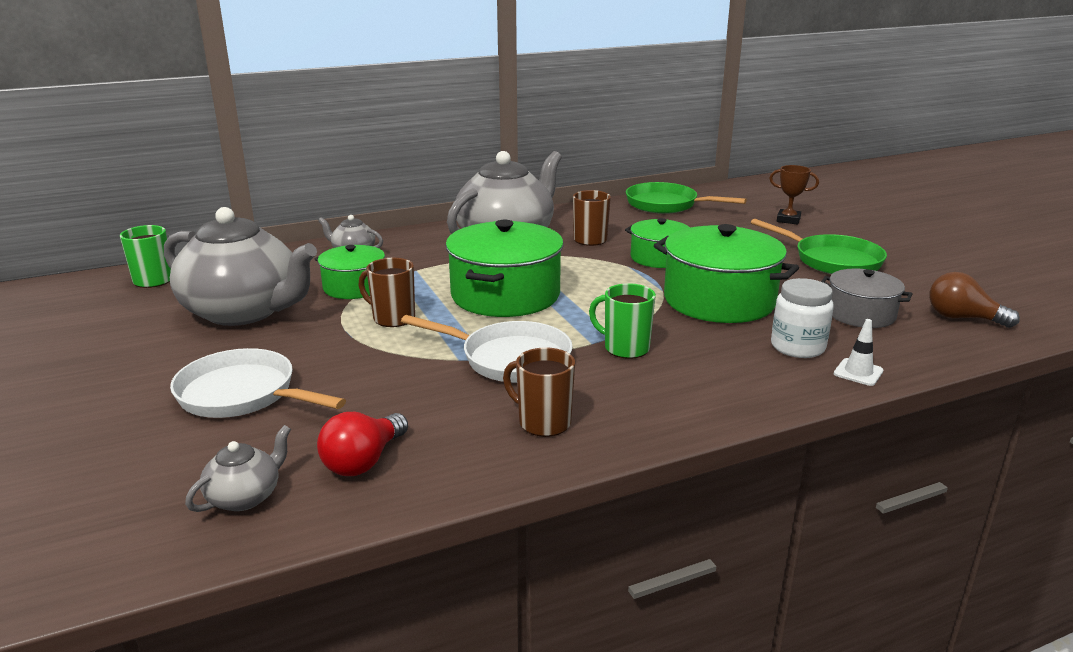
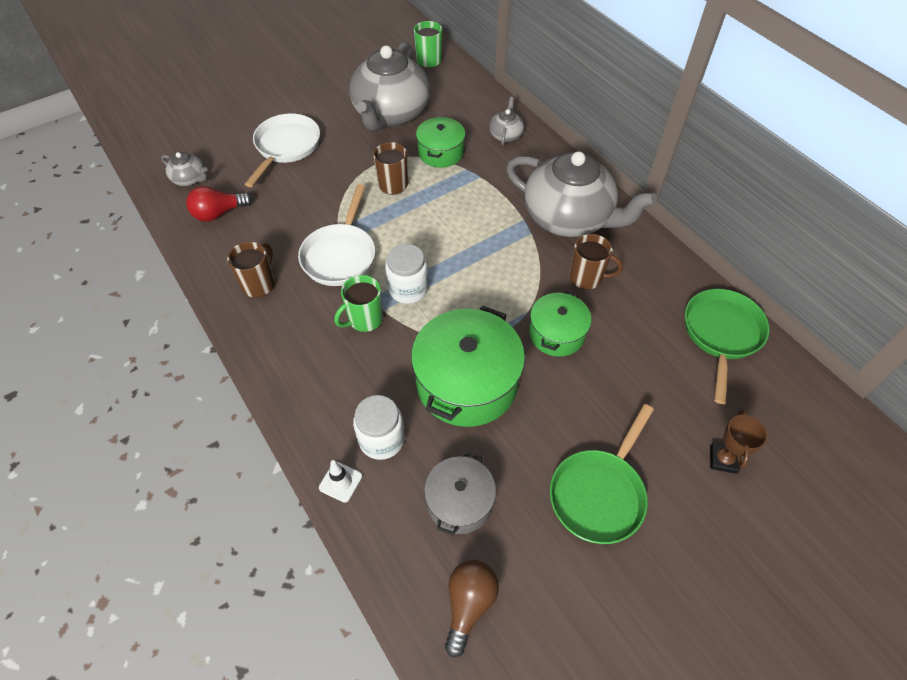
camera: 80 degrees right, 30 degrees up
(363, 461) = (218, 213): red light bulb -> red light bulb turned 45 degrees counterclockwise
(505, 295) = (445, 236): green pot -> none
(582, 320) = (408, 289): none -> white jar
(625, 348) = (364, 319): green mug -> green mug turned 150 degrees counterclockwise

